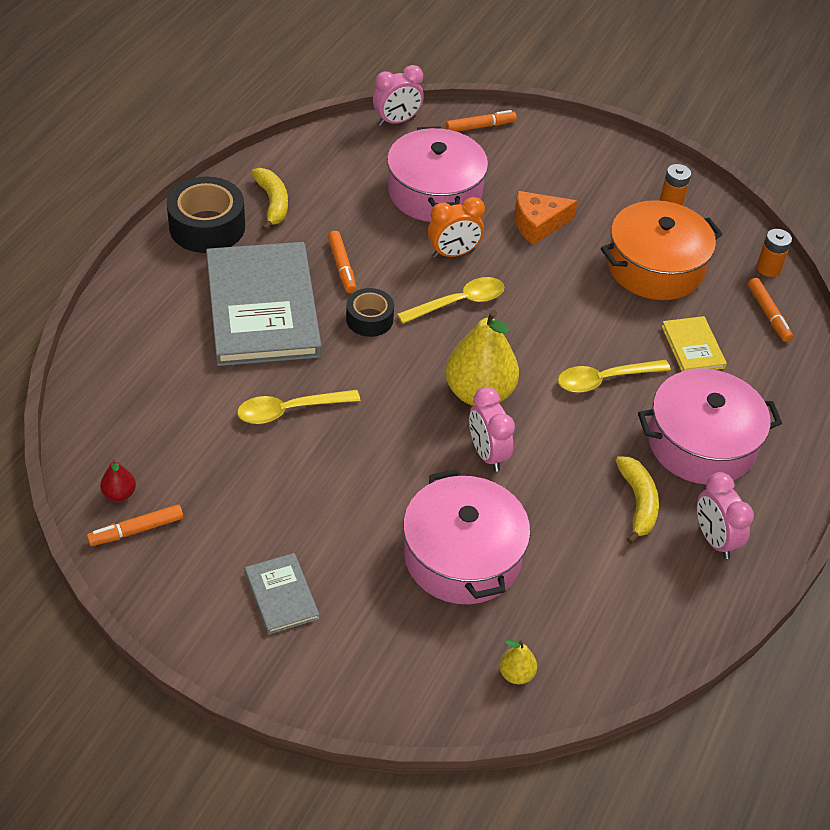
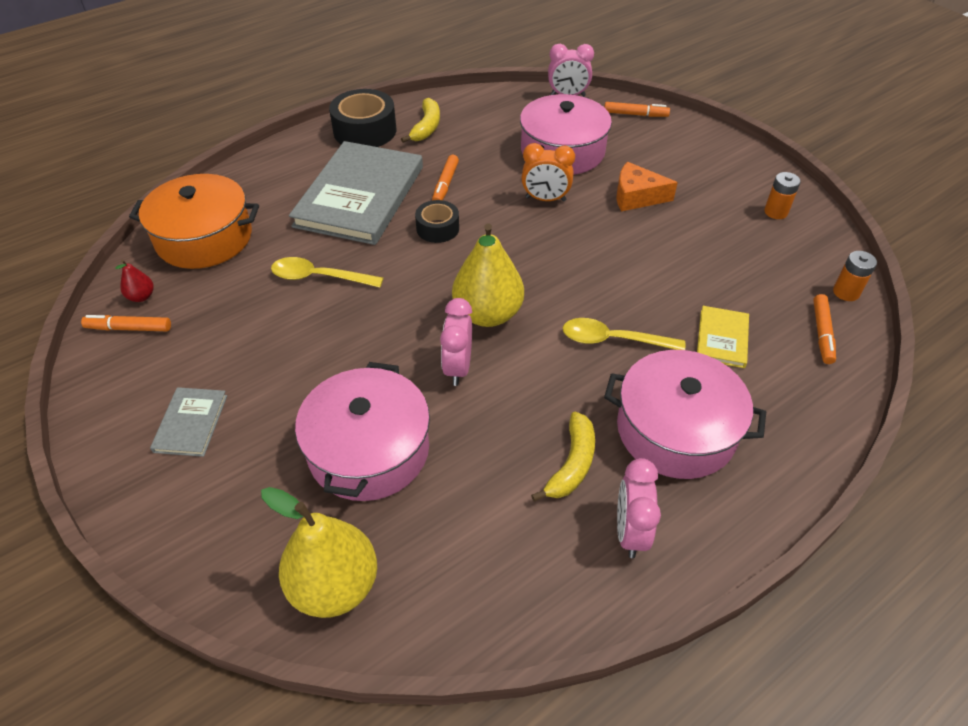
camera: 30 degrees right, 0 degrees up
(459, 302) = (522, 237): yellow spoon -> none
(516, 674) = (334, 585): yellow pear -> yellow pear, size x2.27
(655, 267) = (727, 259): orange pot -> orange pot (204, 238)

